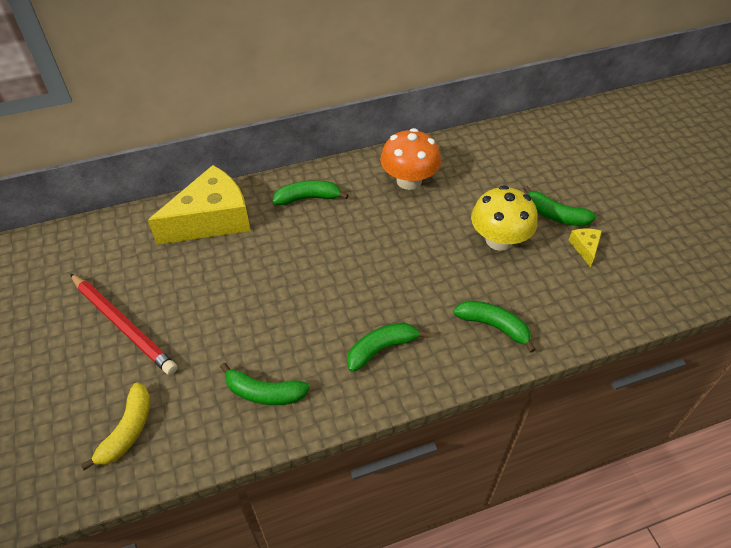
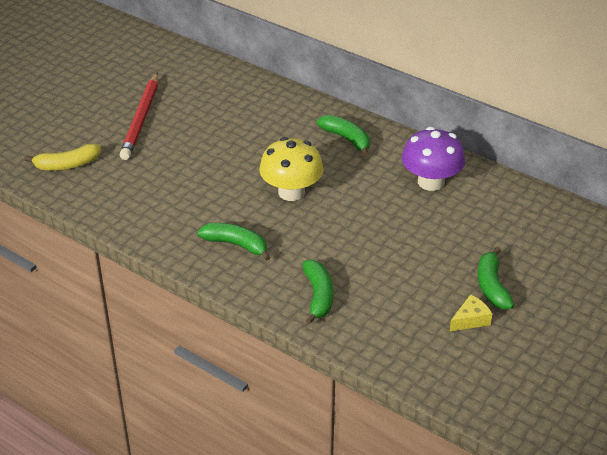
camera: 55 degrees right, 10 degrees down
(212, 219) = (272, 105): yellow cheese -> none
(264, 392) = (146, 207): green banana -> none
(409, 181) = (431, 182): orange mushroom -> purple mushroom
(499, 240) = (419, 262): yellow mushroom -> yellow mushroom (291, 192)

